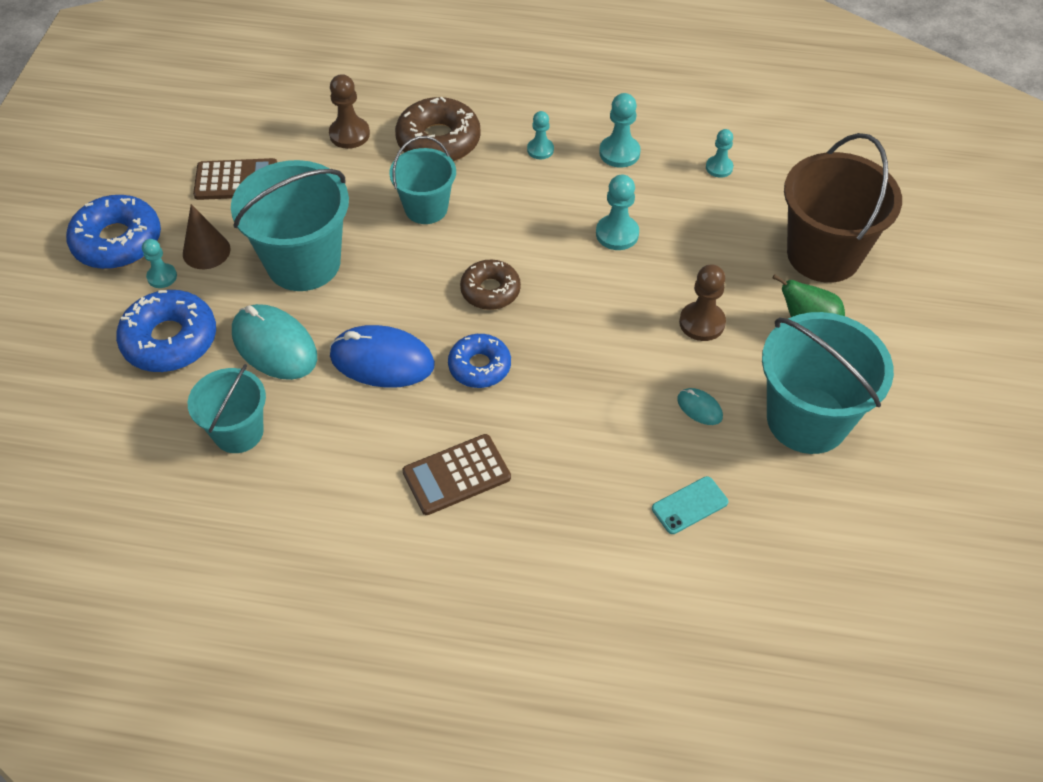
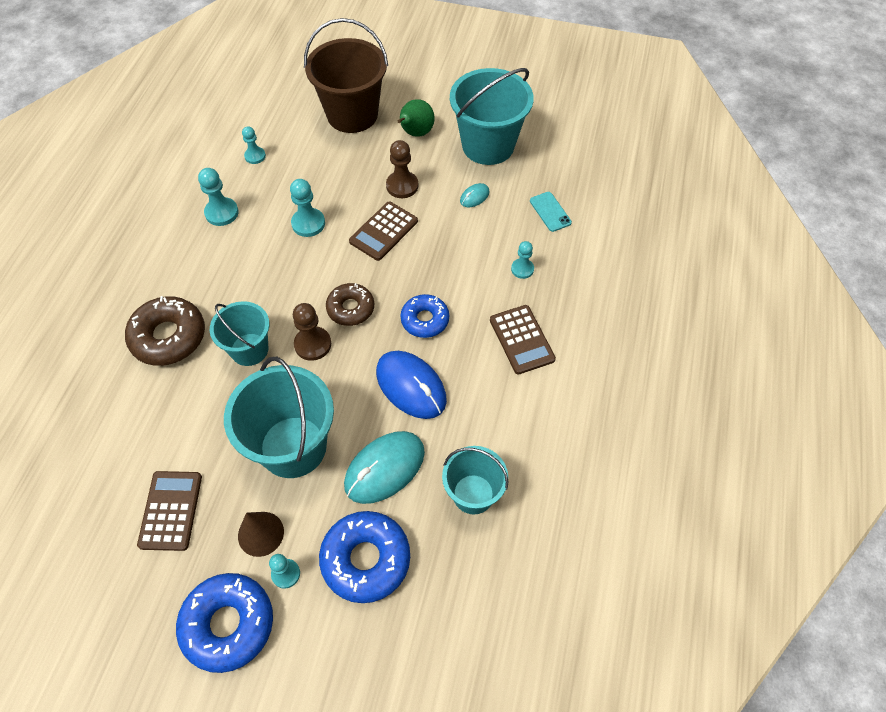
camera: 85 degrees left, 5 degrees up
(349, 134) = (137, 409): brown pawn -> brown pawn (313, 344)
(382, 360) = (411, 386): blue mouse -> blue mouse turned 60 degrees counterclockwise
(540, 150) = (202, 264): turquoise pawn -> turquoise pawn (522, 269)
(617, 311) = (383, 231): none -> brown calculator

